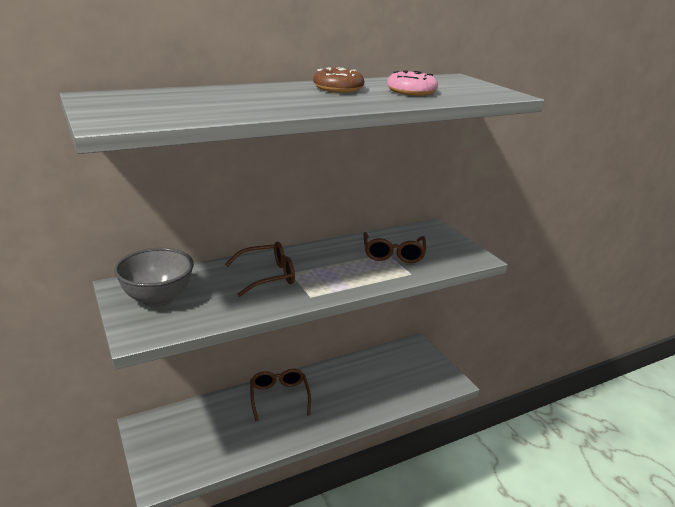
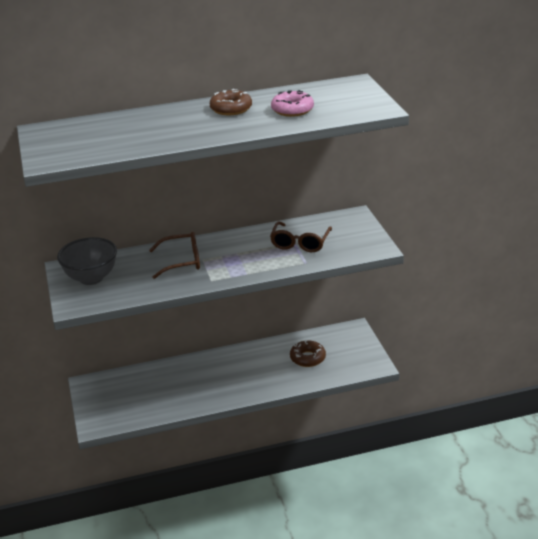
camera: 15 degrees right, 5 degrees up
(279, 397) = (207, 368): brown glasses -> none
(382, 378) = (307, 358): none -> brown donut

